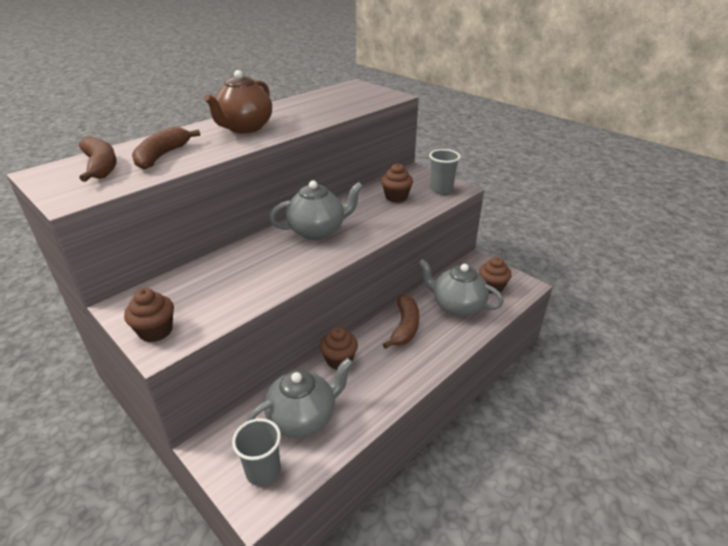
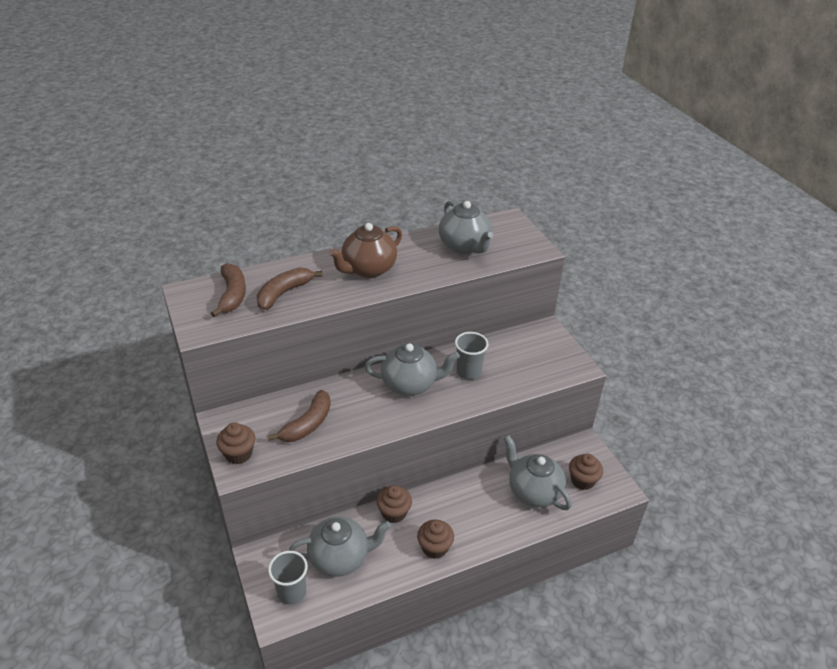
camera: 20 degrees right, 5 degrees up
(328, 103) = (464, 246): none -> grey teapot
(396, 197) = (507, 361): brown cupcake -> brown cupcake (434, 548)
(404, 327) = (470, 498): brown banana -> brown banana (307, 424)
(441, 189) = (559, 363): grey cup -> grey cup (468, 372)

